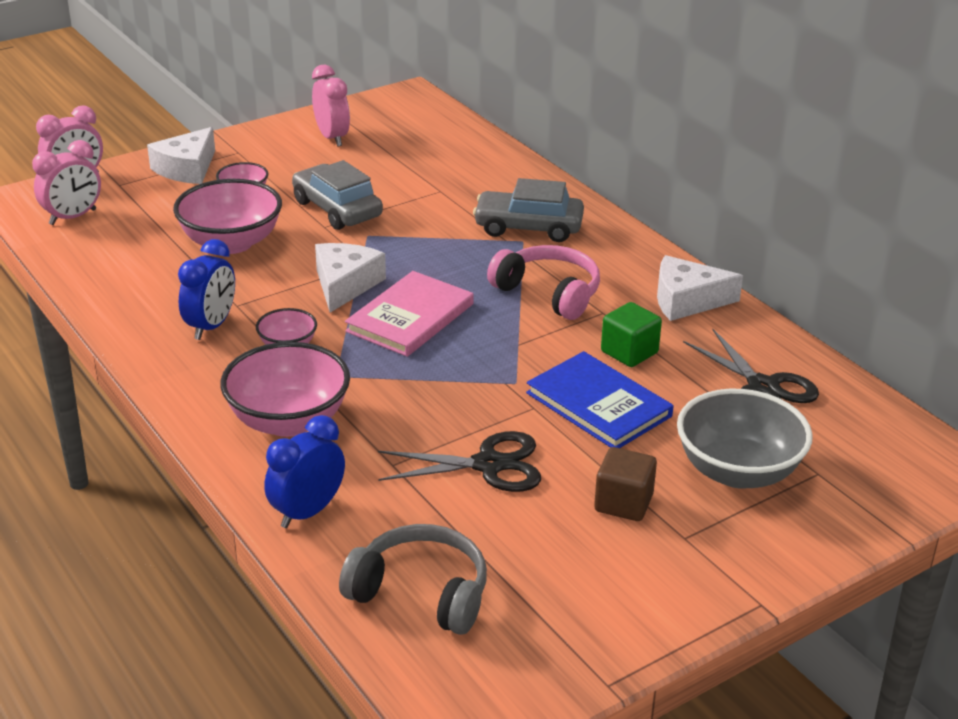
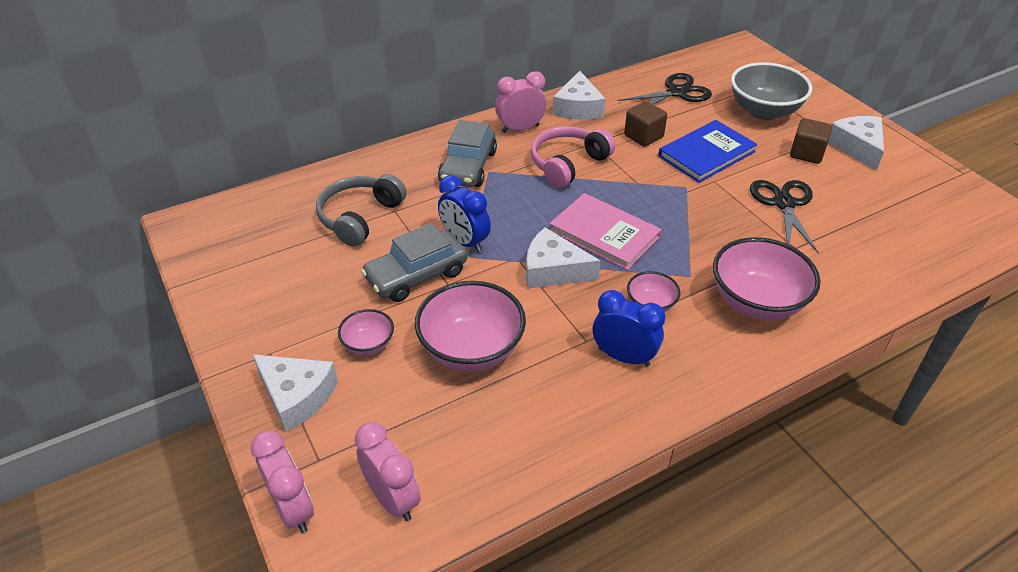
camera: 85 degrees left, 10 degrees up
(307, 512) = (863, 290): blue clock -> blue clock (465, 242)
(332, 138) = (262, 279): pink clock -> pink clock (520, 129)
(421, 593) = (922, 238): grey headphones -> grey headphones (359, 217)
(629, 352) = (643, 136): green cube -> brown cube
(656, 563) = (857, 147): none -> white cheese

